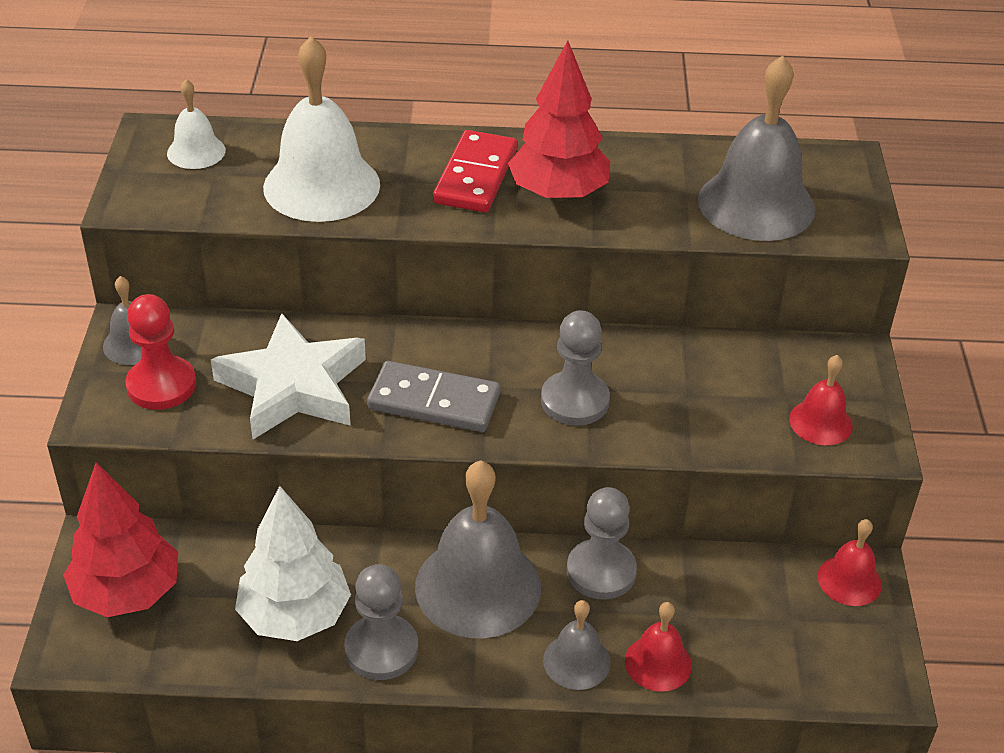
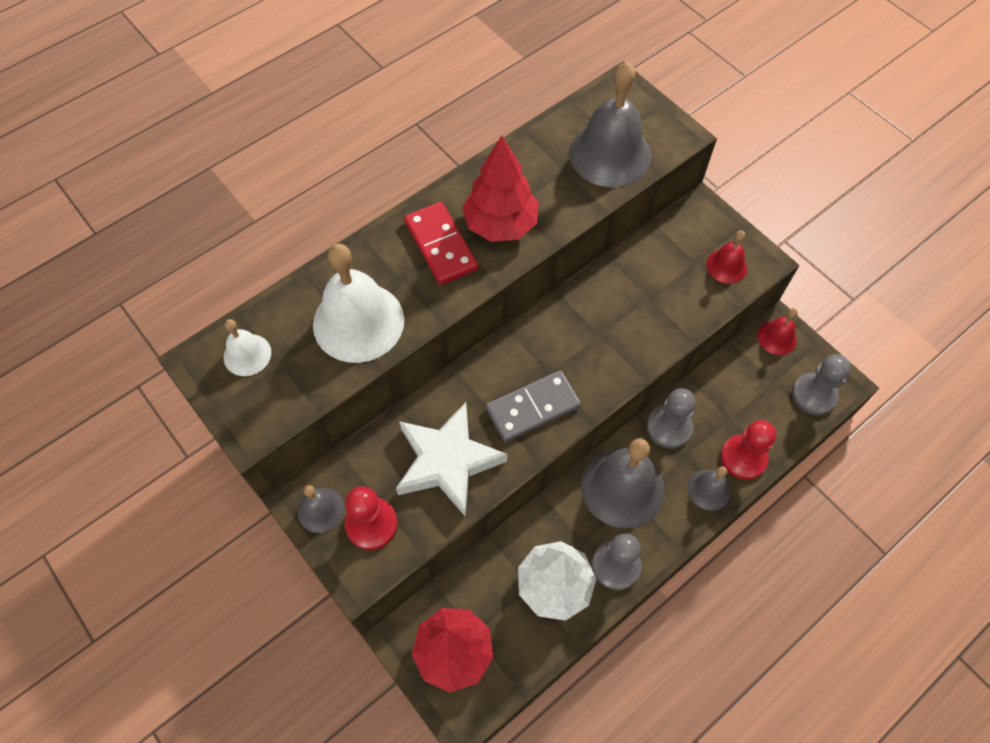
camera: 40 degrees left, 20 degrees up
(574, 401) = (602, 348): grey pawn -> grey pawn (814, 395)
(658, 663) = (743, 458): red bell -> red pawn

